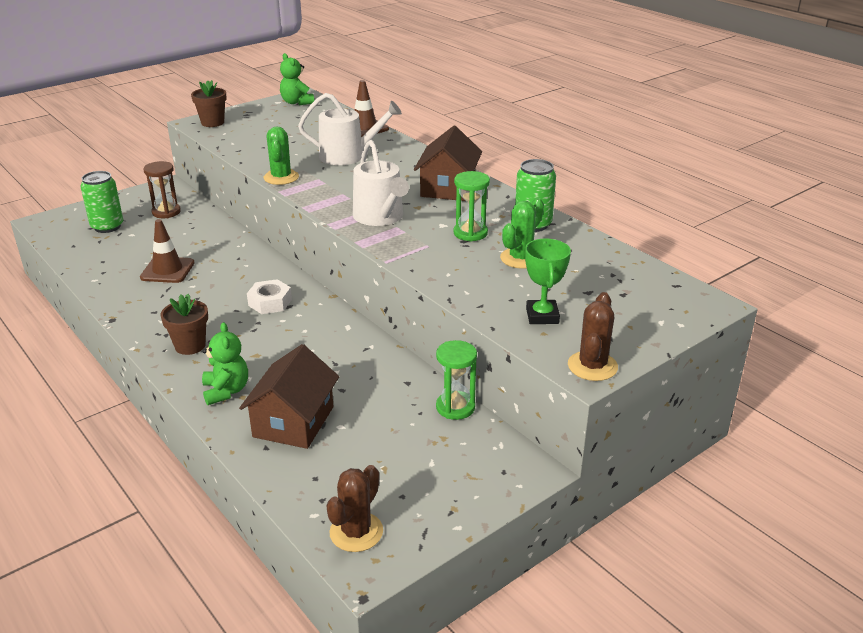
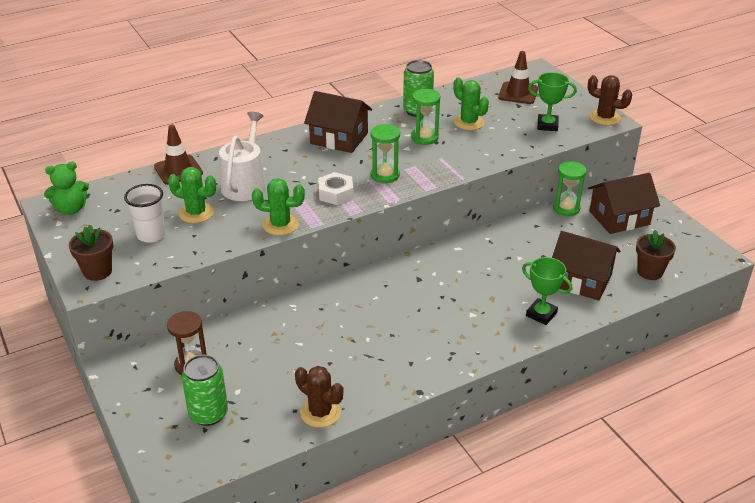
camera: 80 degrees left, 5 degrees up
(167, 270) = (331, 357): brown traffic cone -> brown traffic cone (518, 93)
(190, 346) = (473, 336): brown flower pot -> brown flower pot (649, 272)
(226, 391) = (541, 314): green teddy bear -> green trophy
(262, 132) = (151, 235): none -> white cup
(270, 302) = (410, 289): white nut -> white nut (335, 193)
(296, 143) = (196, 213): none -> green cactus
(356, 532) = (689, 258): brown cactus -> brown cactus (320, 412)
(380, 217) = (385, 175): white watering can -> green hourglass
(446, 458) = (619, 218): none -> brown house

